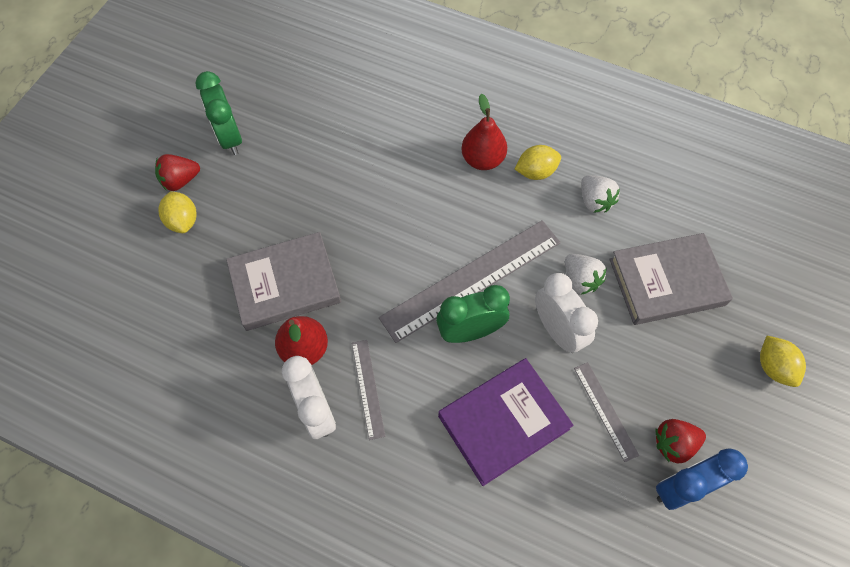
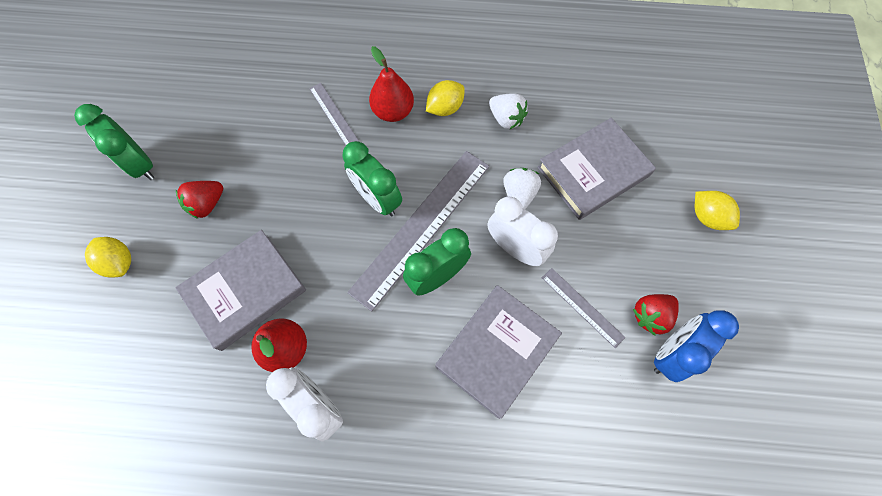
camera: 20 degrees left, 5 degrees up
(180, 180) = (103, 223): red strawberry -> red strawberry (207, 204)
(368, 388) = (360, 364): grey ruler -> grey ruler (334, 115)
(438, 239) = (377, 199): none -> green clock
(503, 422) = (497, 351): purple book -> grey book
(580, 280) = (519, 194): white strawberry -> white strawberry turned 120 degrees counterclockwise

